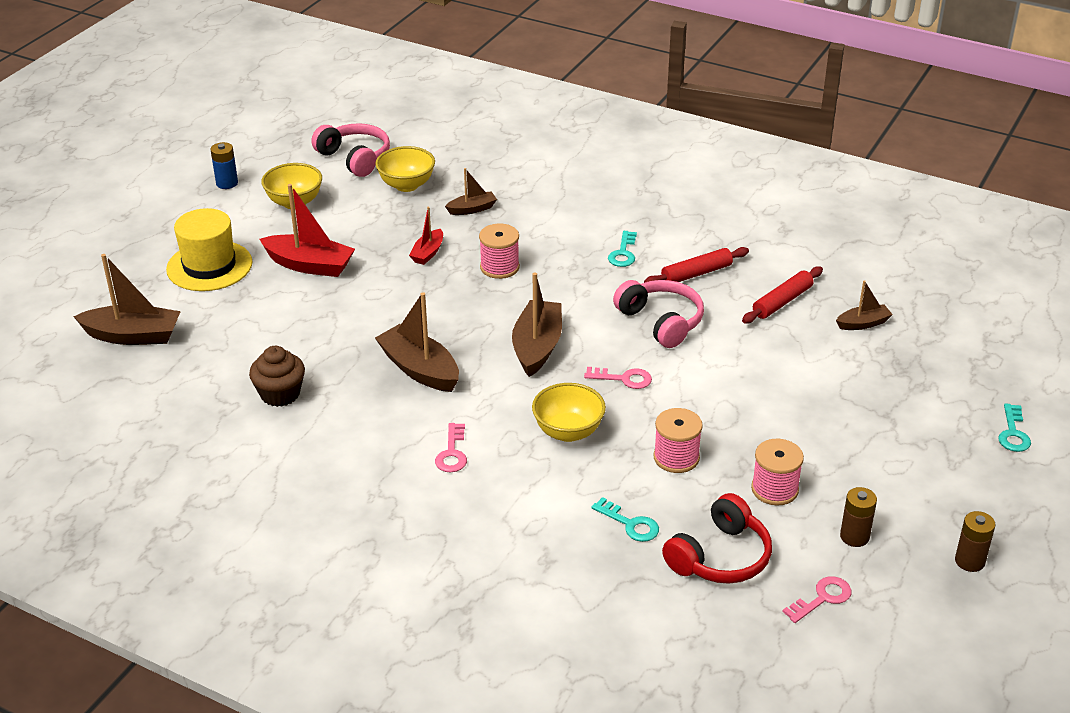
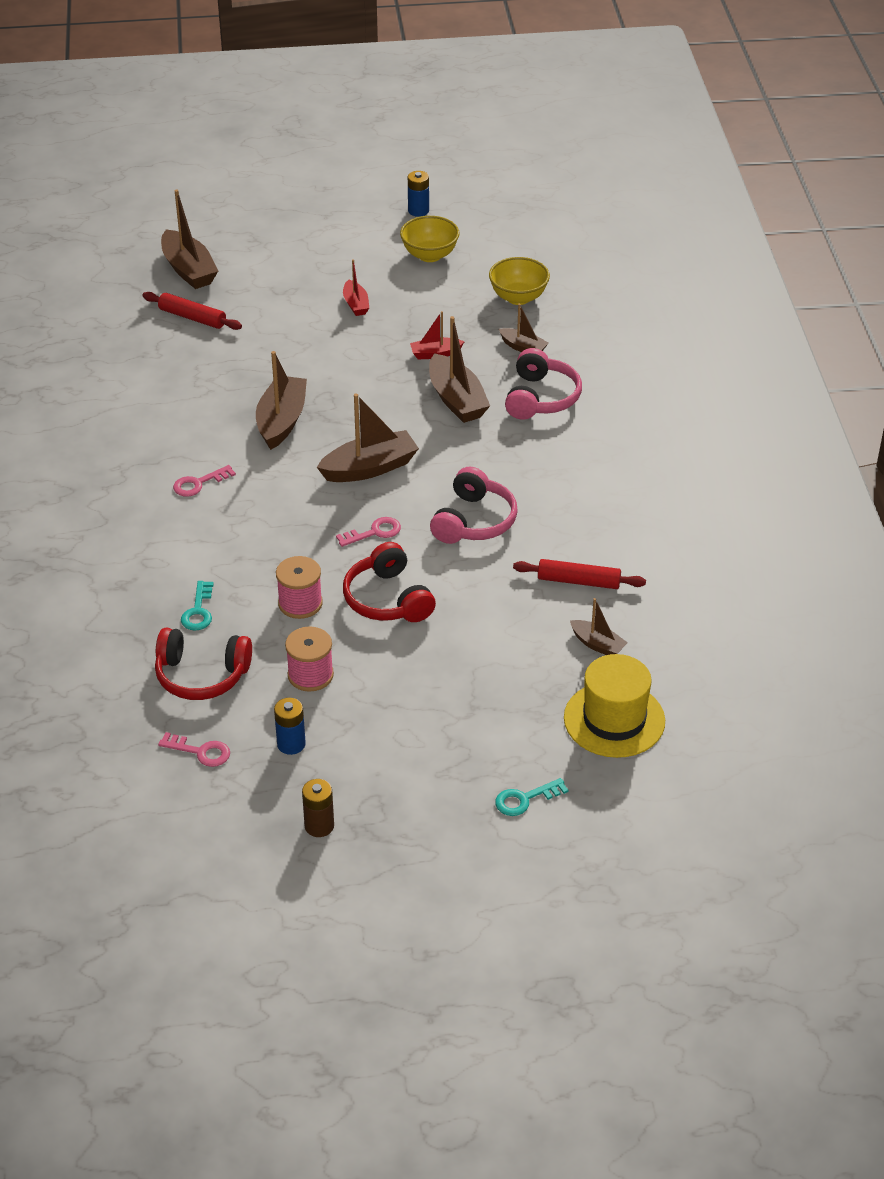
camera: 55 degrees right, 5 degrees up
(209, 266) = (304, 259): yellow hat -> yellow hat (614, 719)
(280, 394) = (188, 369): brown cupcake -> none
(309, 265) = (356, 304): red boat -> red boat, size x0.56
(355, 158) = (526, 253): pink headphones -> pink headphones (541, 398)
(499, 267) = (456, 400): pink spool -> brown boat
(568, 432) = (278, 531): yellow bowl -> none
(623, 253) = (551, 458): turquoise key -> none
(623, 379) = (374, 532): pink key -> pink key turned 90 degrees counterclockwise
(696, 274) = (566, 513): red rolling pin -> red rolling pin (192, 317)
(715, 406) = (387, 599): none -> red headphones
(854, 536) = (291, 744): brown battery -> blue battery

